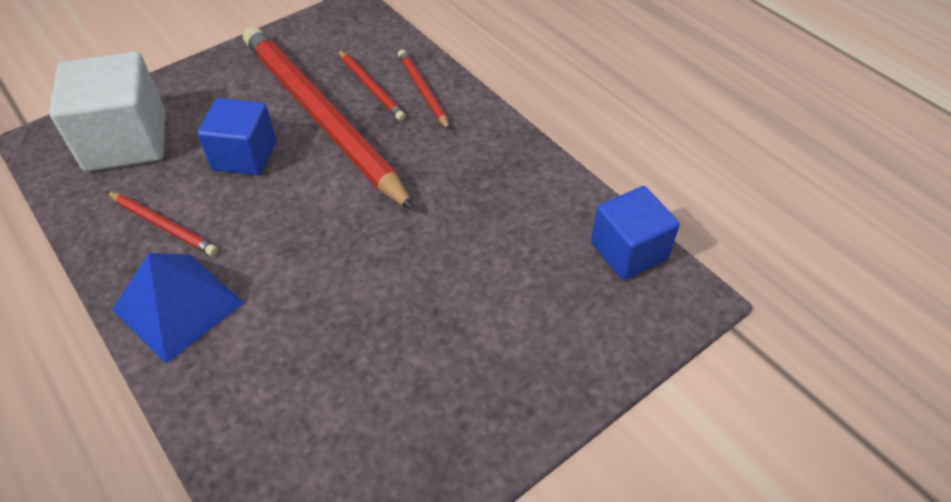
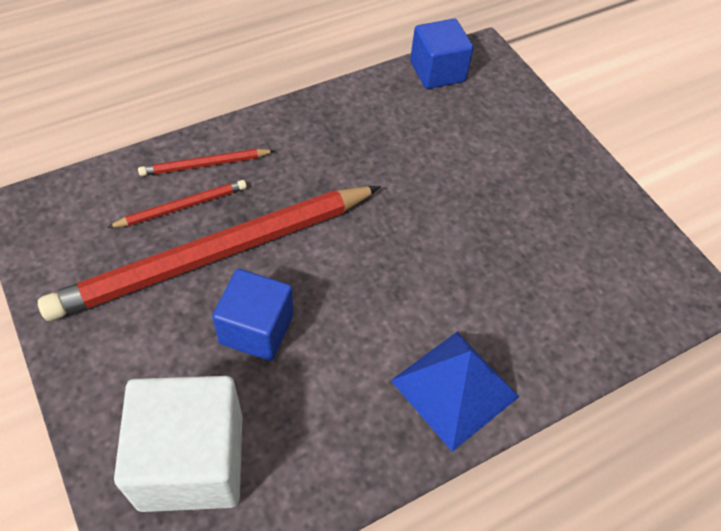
camera: 85 degrees left, 5 degrees up
(163, 225) = (344, 408): red pencil -> none

